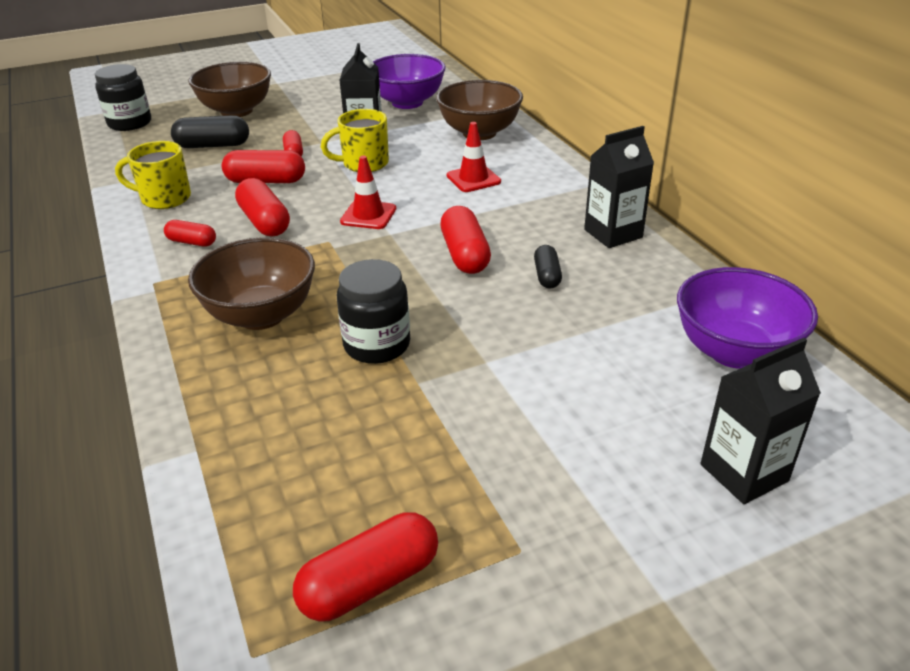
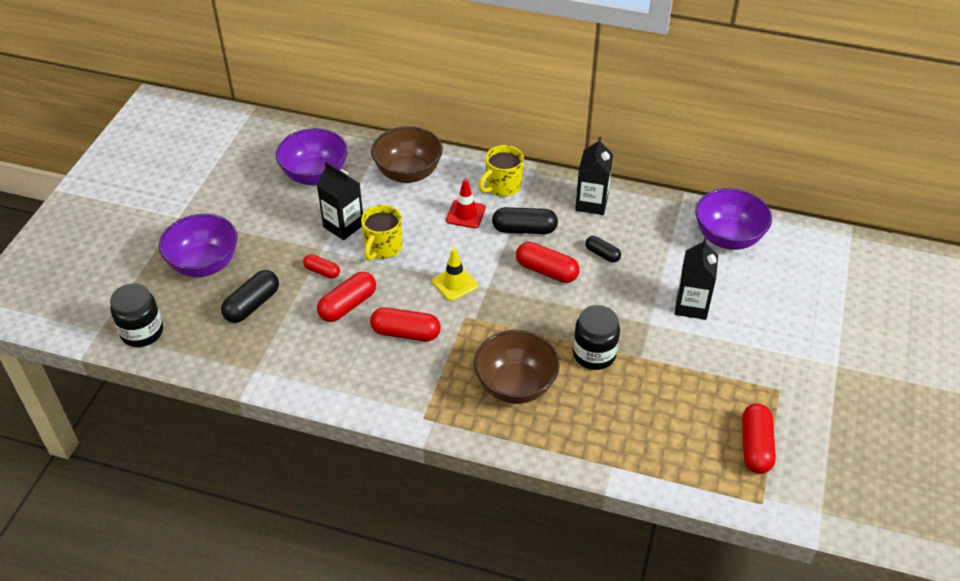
camera: 50 degrees left, 10 degrees up
(164, 198) = (309, 366): yellow mug -> yellow mug (502, 186)
(192, 242) = (392, 378): red capsule -> none
(236, 111) = (204, 264): brown bowl -> purple bowl
(368, 215) = (454, 283): red traffic cone -> yellow traffic cone
(504, 216) = (524, 229): none -> black capsule
(744, 473) = (799, 294): black carton -> black carton (691, 306)

